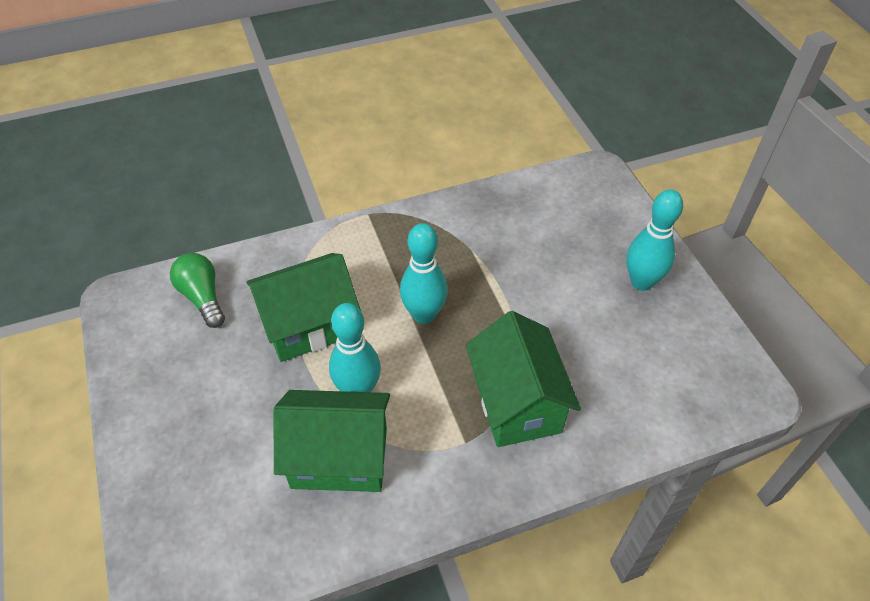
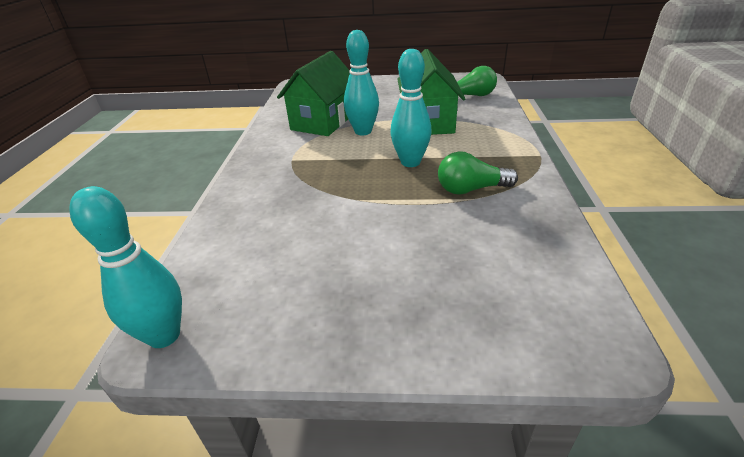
camera: 115 degrees right, 15 degrees down
(458, 254) = (471, 189): none -> green light bulb
(516, 403) = (299, 185): green house -> none
(641, 282) = (368, 307): turquoise bowling pin -> turquoise bowling pin (164, 335)

